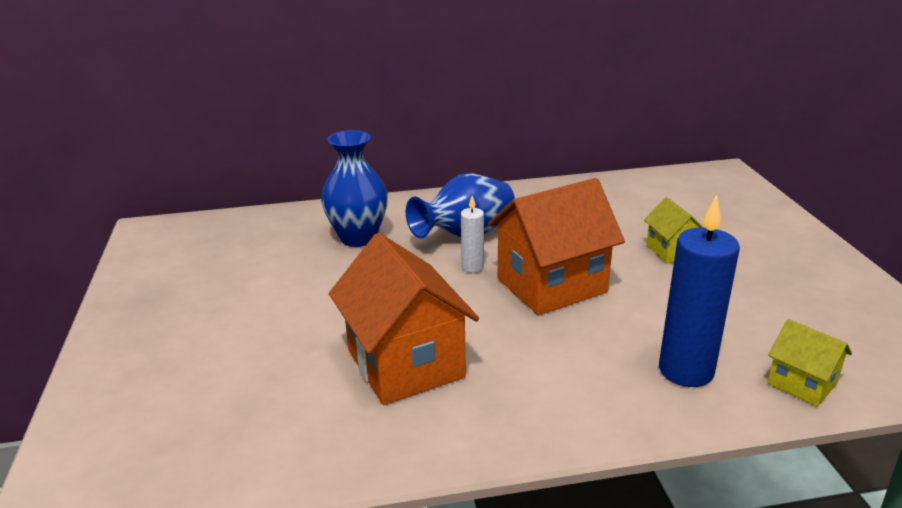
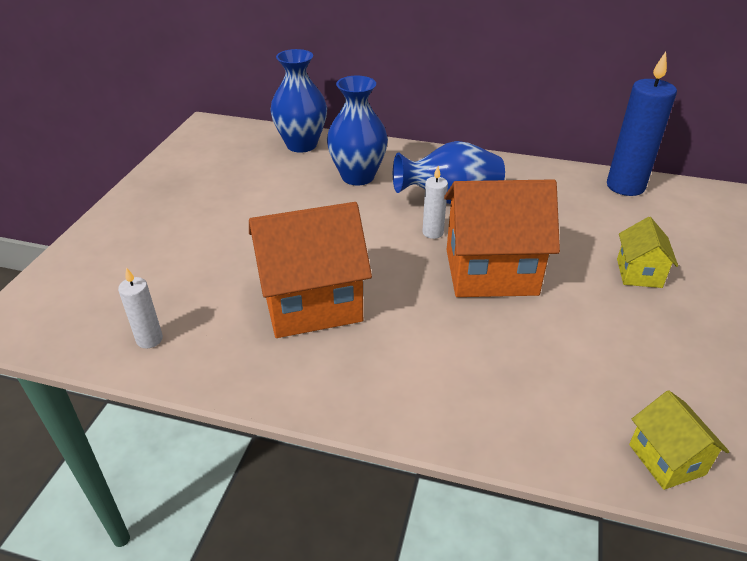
camera: 25 degrees right, 10 degrees up
(254, 455) = (149, 339): none -> white candle
(273, 223) = (301, 145): none -> blue vase
(405, 364) = (312, 303): orange house -> orange house turned 75 degrees clockwise
(686, 370) = (554, 400): blue candle -> blue candle (625, 186)

